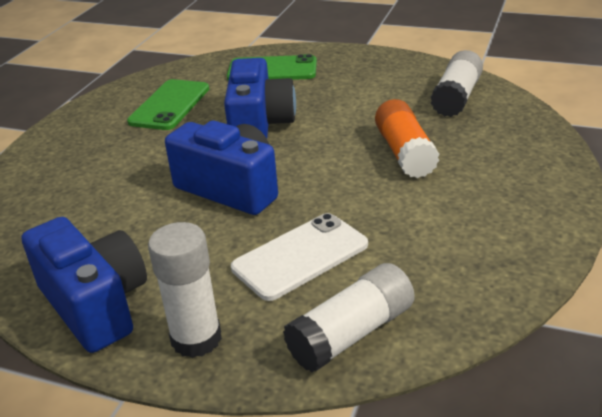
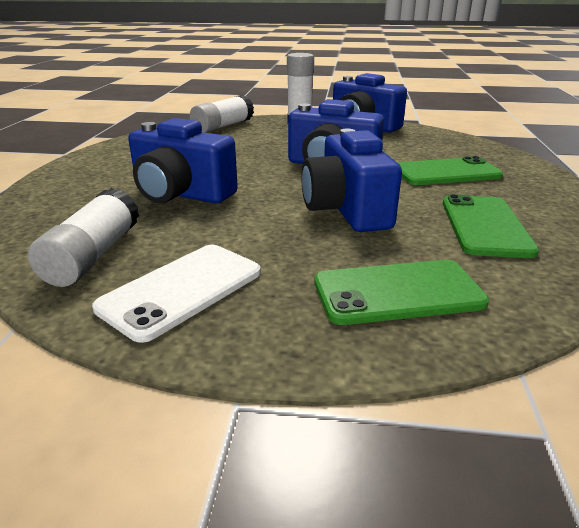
camera: 165 degrees right, 5 degrees down
(119, 167) = (446, 172): none -> green phone
(300, 256) = (259, 143): white phone -> white phone (182, 290)
(405, 153) = (181, 194): orange glue stick -> blue camera

